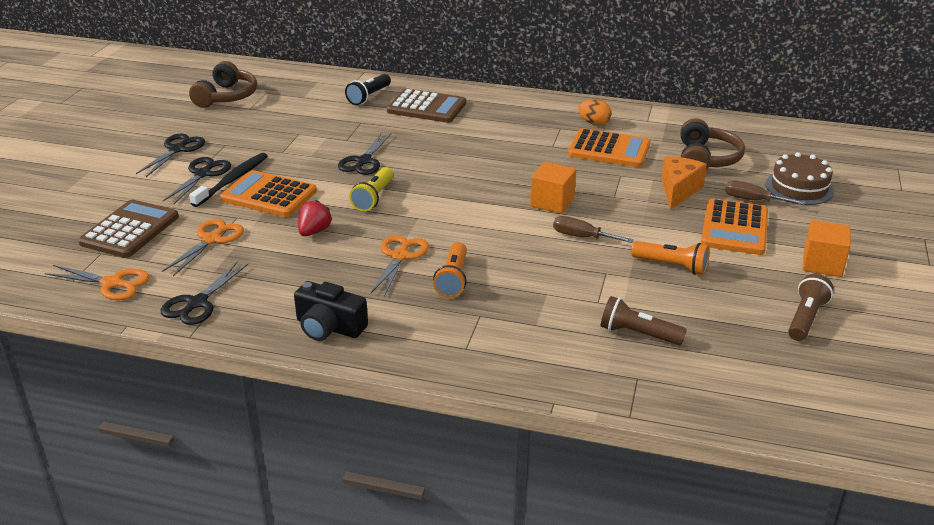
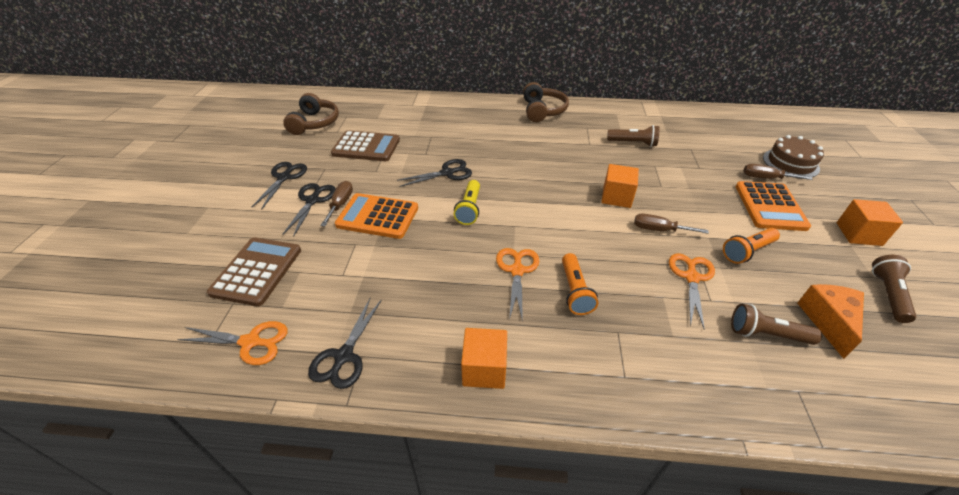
camera: 10 degrees left, 10 degrees up
(212, 240) = (338, 273): orange scissors -> orange scissors (691, 277)
(232, 180) = (340, 204): black toothbrush -> brown screwdriver
(314, 231) = (430, 252): red strawberry -> none
(329, 327) = (484, 369): black camera -> orange cube
(364, 161) = (447, 173): black scissors -> black scissors turned 120 degrees counterclockwise
(369, 97) = (429, 113): black flashlight -> none
(426, 107) = (478, 119): brown calculator -> brown calculator (366, 147)
(594, 123) = (609, 121): orange egg -> none
(609, 149) = (633, 143): orange calculator -> brown flashlight
(672, 266) = (747, 251): orange flashlight -> orange flashlight turned 135 degrees clockwise
(678, 190) = (706, 175): orange cheese -> orange cheese (828, 321)
(706, 159) = (708, 144): brown headphones -> brown headphones (542, 111)

